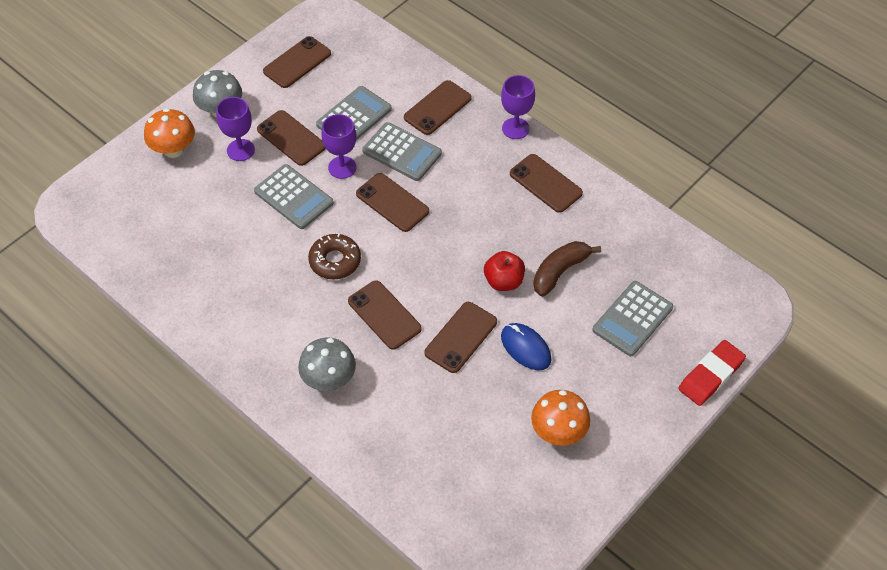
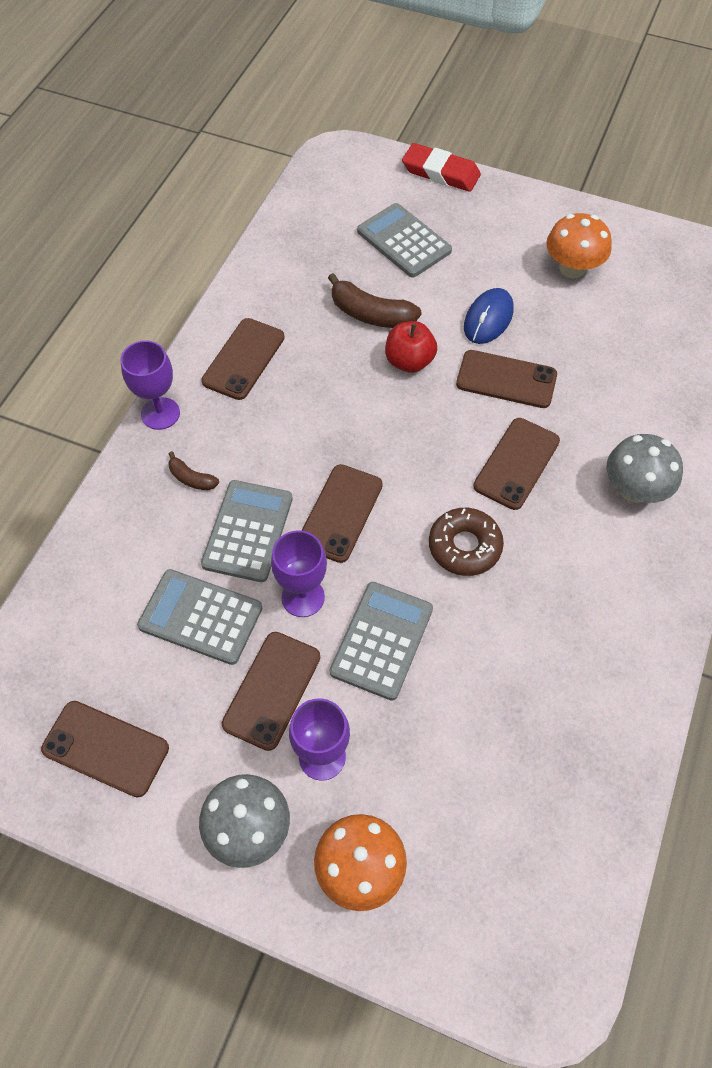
camera: 110 degrees left, 5 degrees up
(437, 108) = (149, 514): brown phone -> none
(455, 133) = (191, 478): none -> brown banana
(632, 319) = (404, 241): grey calculator -> grey calculator turned 150 degrees counterclockwise

